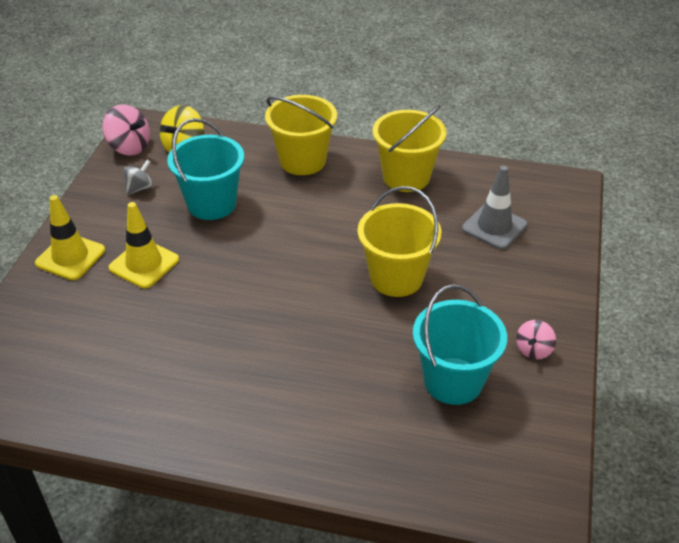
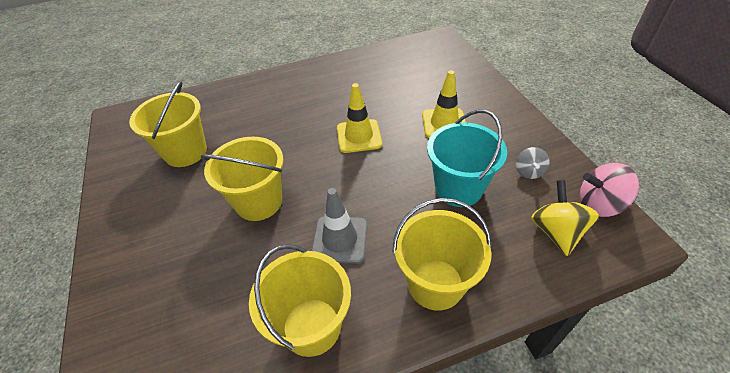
camera: 150 degrees right, 5 degrees up
(70, 257) = (493, 106): yellow traffic cone -> yellow traffic cone (359, 136)
(453, 381) = (185, 152): turquoise bucket -> yellow bucket
(494, 227) = (186, 305): grey traffic cone -> grey traffic cone (340, 239)
(533, 350) = (130, 197): pink spinning top -> none

